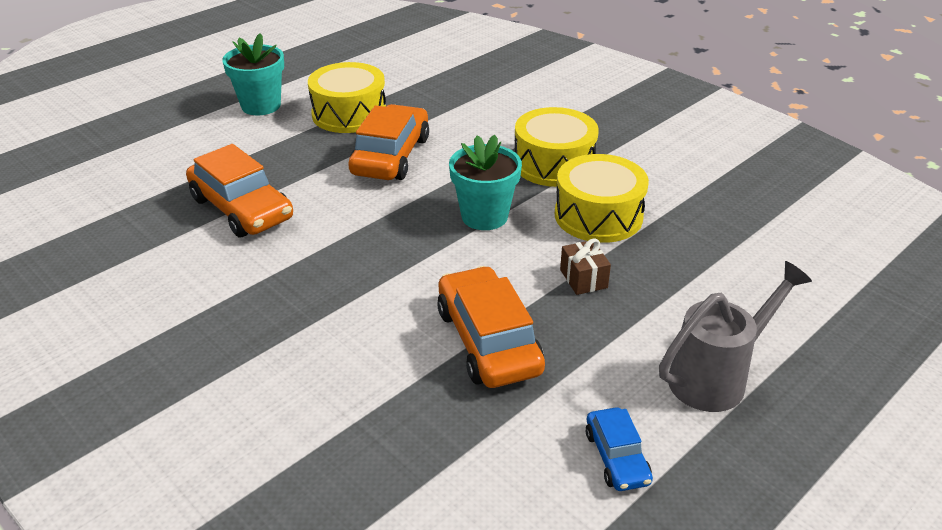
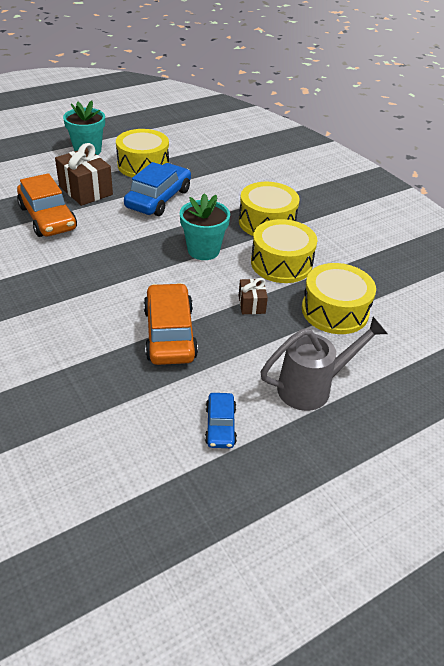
camera: 10 degrees right, 5 degrees up
(281, 161) = (85, 190): none -> brown gift
(391, 156) = (159, 199): orange car -> blue car
(698, 267) = (335, 311): none -> yellow drum

